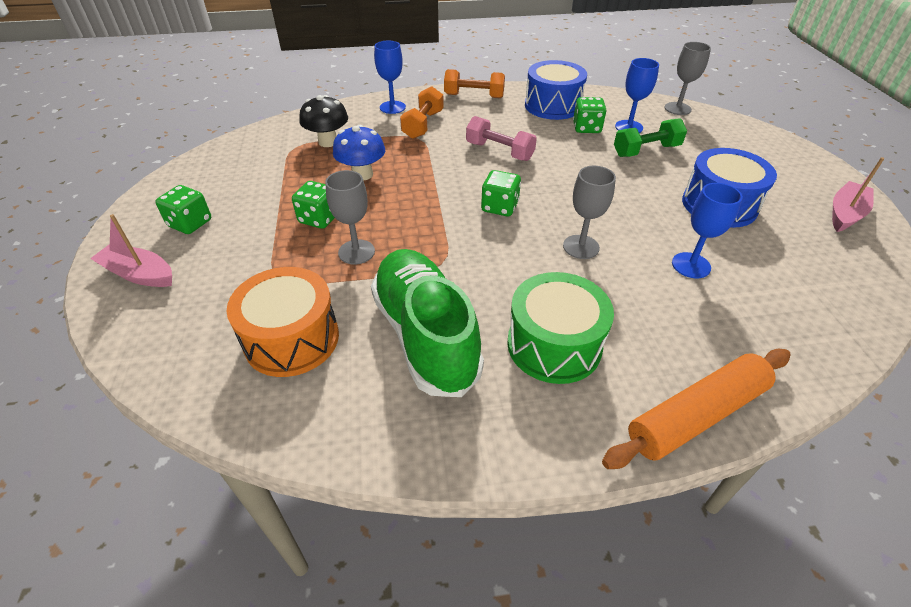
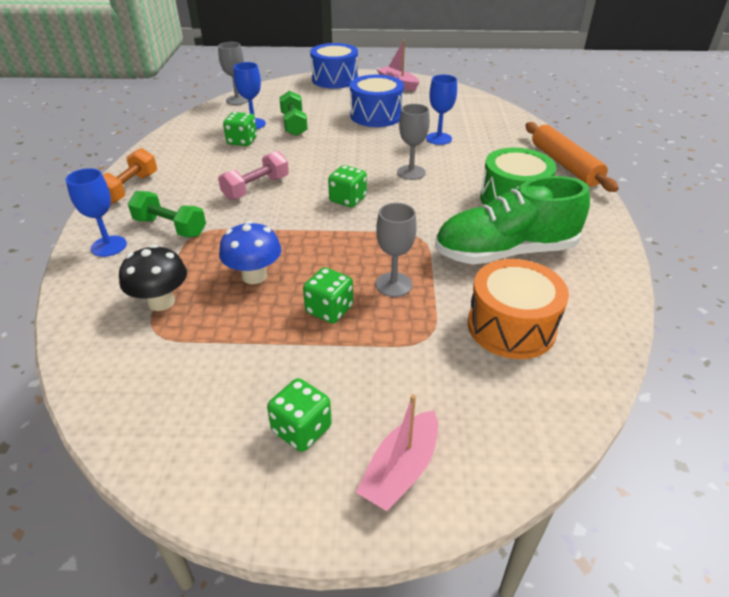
camera: 80 degrees left, 5 degrees down
(423, 125) = (170, 227): orange dumbbell -> green dumbbell
(552, 106) = (188, 150): blue drum -> blue drum (335, 79)

